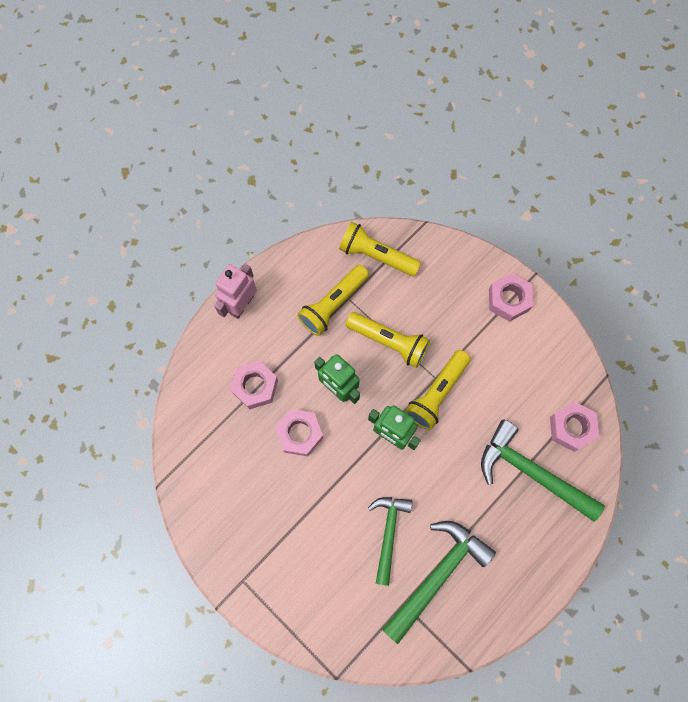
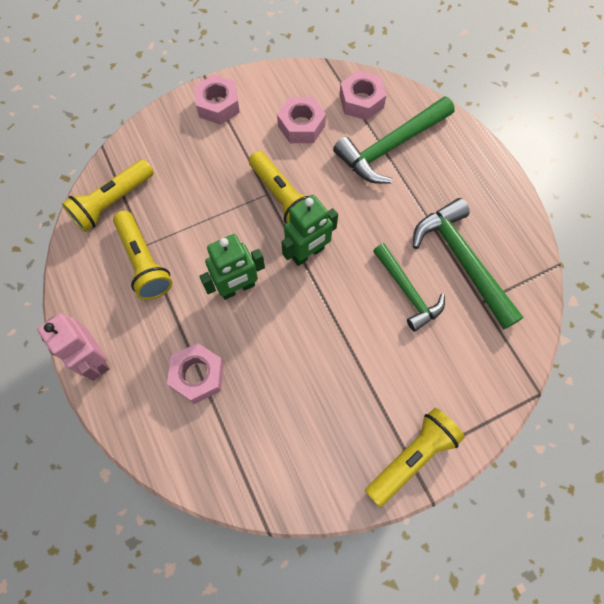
camera: 70 degrees left, 5 degrees down
(299, 434) = (271, 345): pink nut -> pink nut (301, 126)
(388, 533) = (407, 291): green hammer -> green hammer turned 150 degrees counterclockwise
(389, 342) = (210, 222): yellow flashlight -> yellow flashlight (412, 457)

